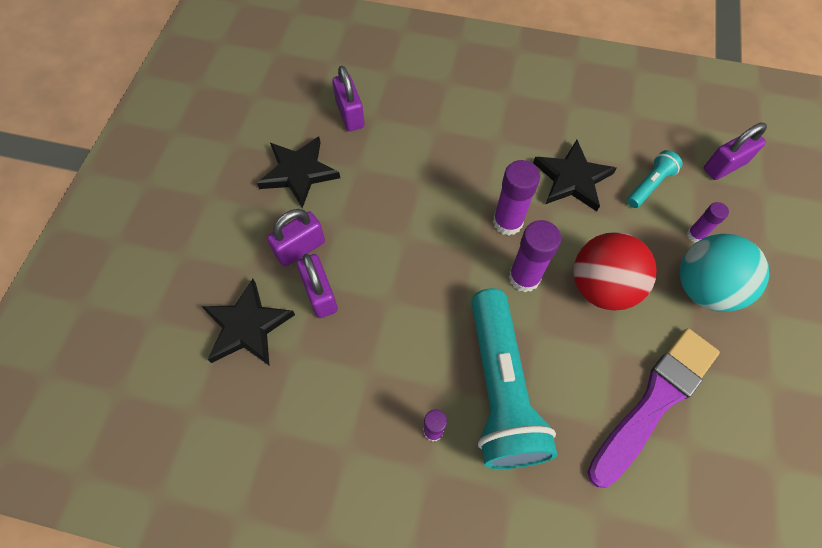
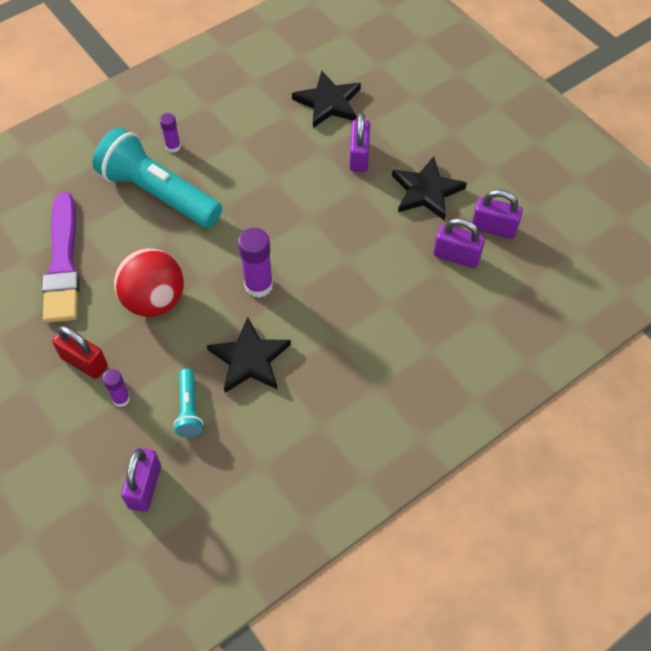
camera: 130 degrees right, 5 degrees down
(320, 294) = (314, 147): purple padlock -> purple padlock (493, 228)
(524, 277) = (209, 261): purple glue stick -> none
(704, 288) = (84, 362): turquoise ball -> red padlock

